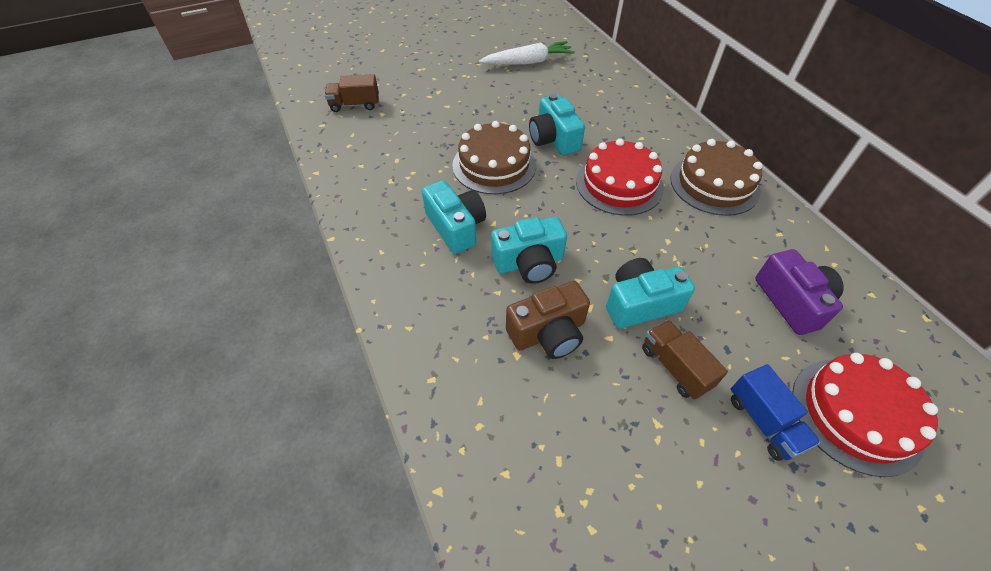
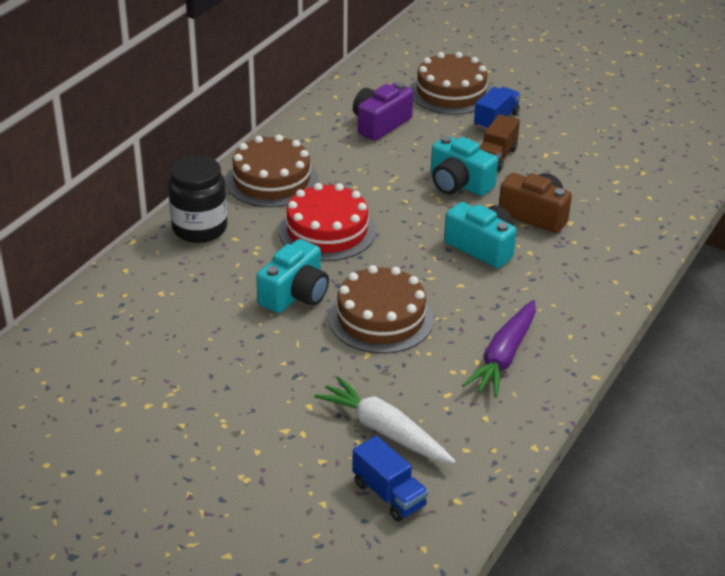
camera: 125 degrees left, 15 degrees down
(355, 105) = (389, 494): brown truck -> blue truck
(399, 202) = (503, 357): none -> purple carrot
(456, 227) = (491, 304): turquoise camera -> none
(528, 62) = (140, 378): white carrot -> white carrot (384, 431)
(665, 127) = (199, 228): none -> black jar
(856, 414) = (451, 92): red cake -> brown cake

